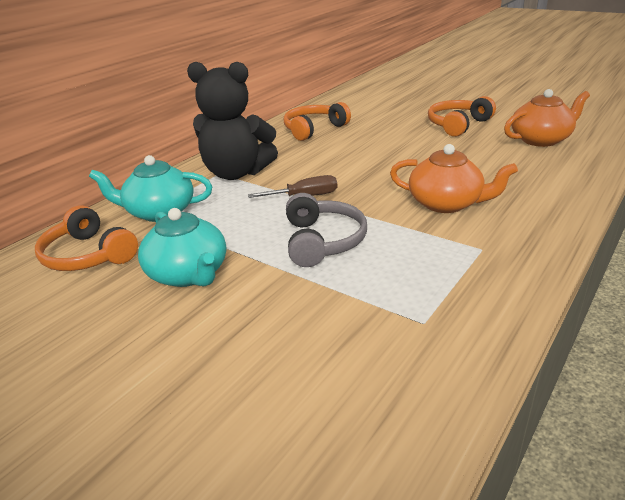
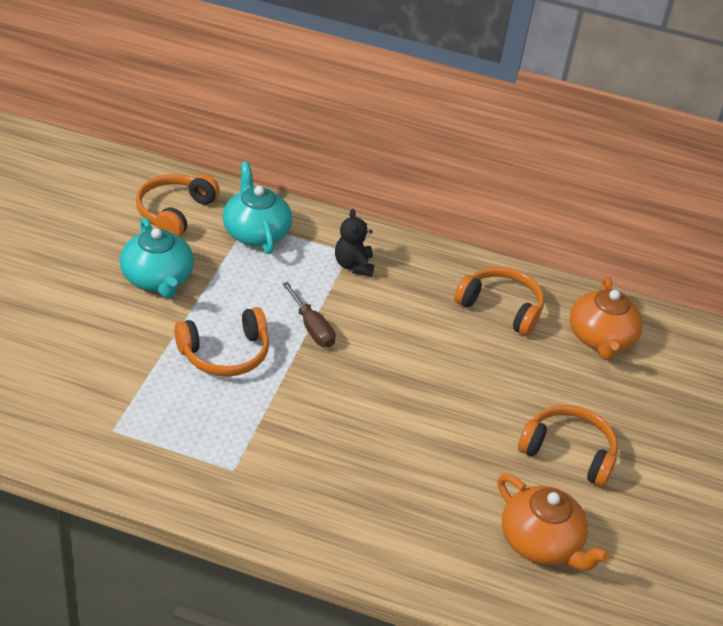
camera: 65 degrees right, 10 degrees up
(188, 274) = (157, 279): turquoise teapot -> turquoise teapot turned 60 degrees counterclockwise
(236, 173) = (353, 265): black teddy bear -> black teddy bear, size x0.50
(322, 241) = (225, 354): grey headphones -> orange headphones
(446, 203) = (322, 442): orange teapot -> orange teapot (600, 338)

